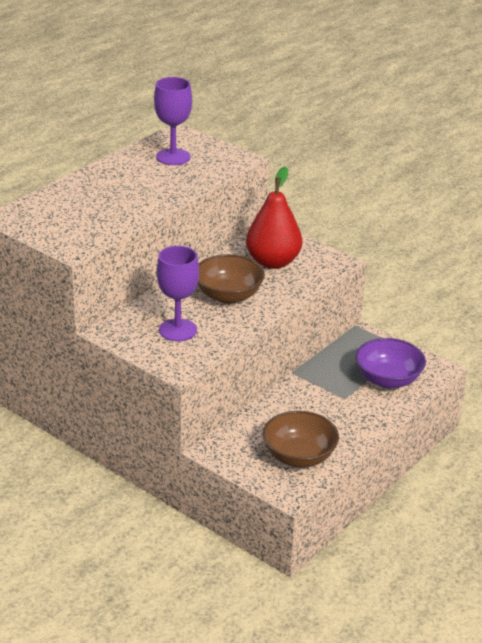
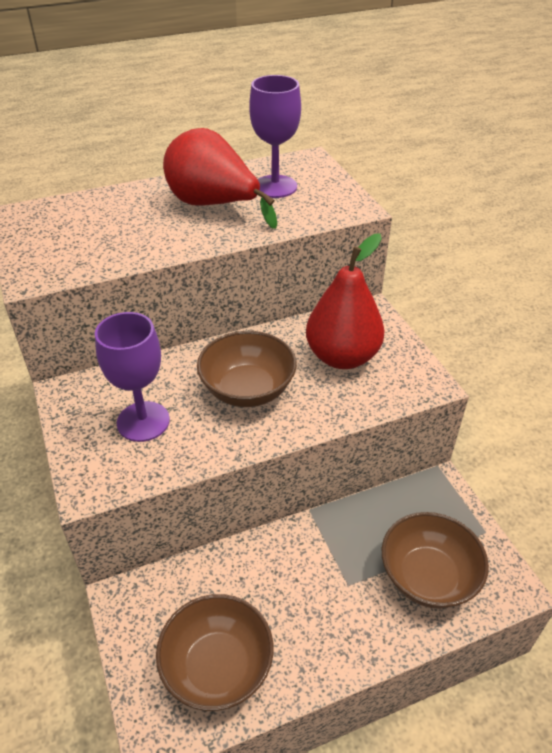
camera: 30 degrees right, 10 degrees up
(143, 179) = (213, 205): none -> red pear
(388, 379) = (428, 576): purple bowl -> brown bowl

